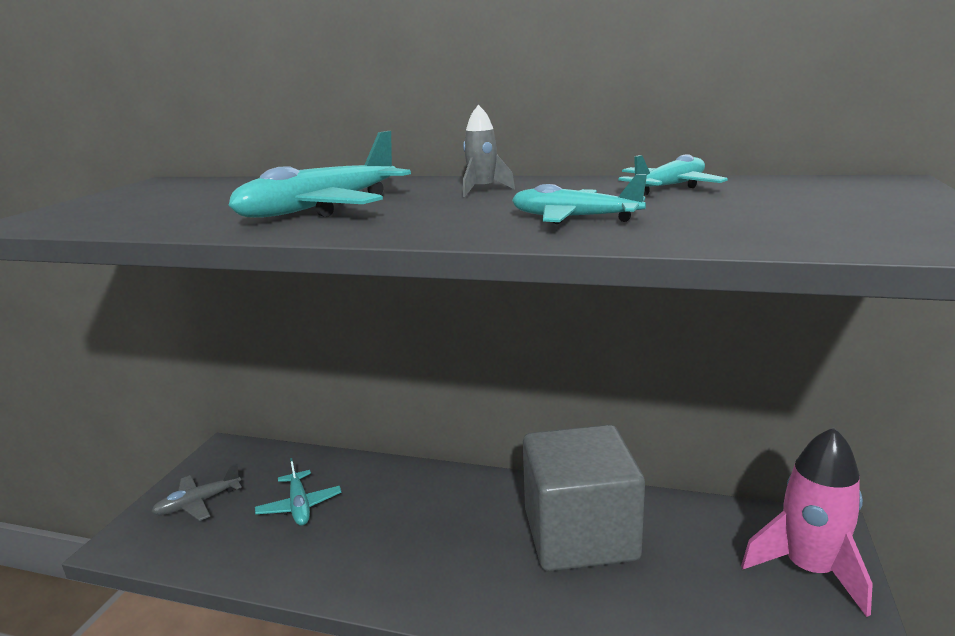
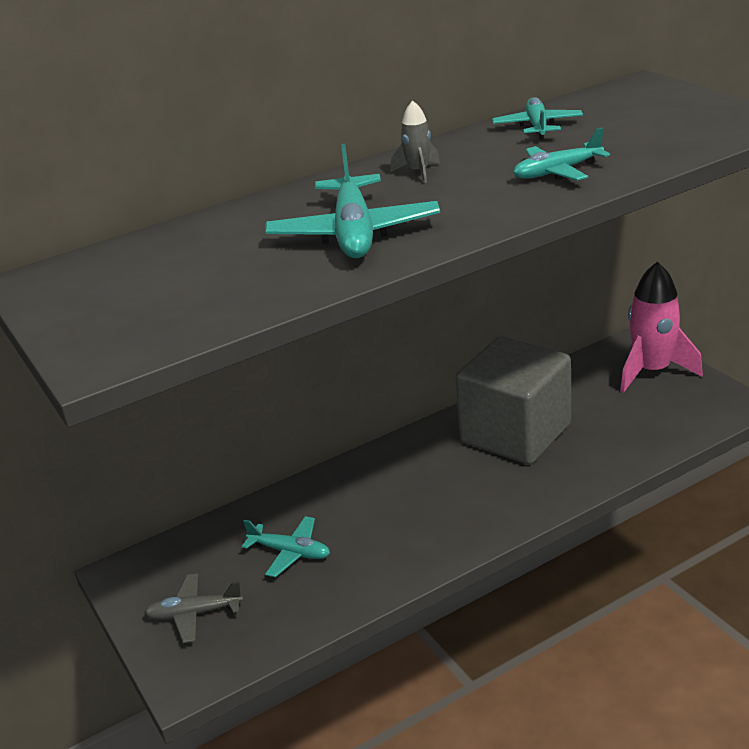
camera: 45 degrees left, 10 degrees up
(198, 503) = (194, 614): grey plane -> grey plane turned 75 degrees clockwise

